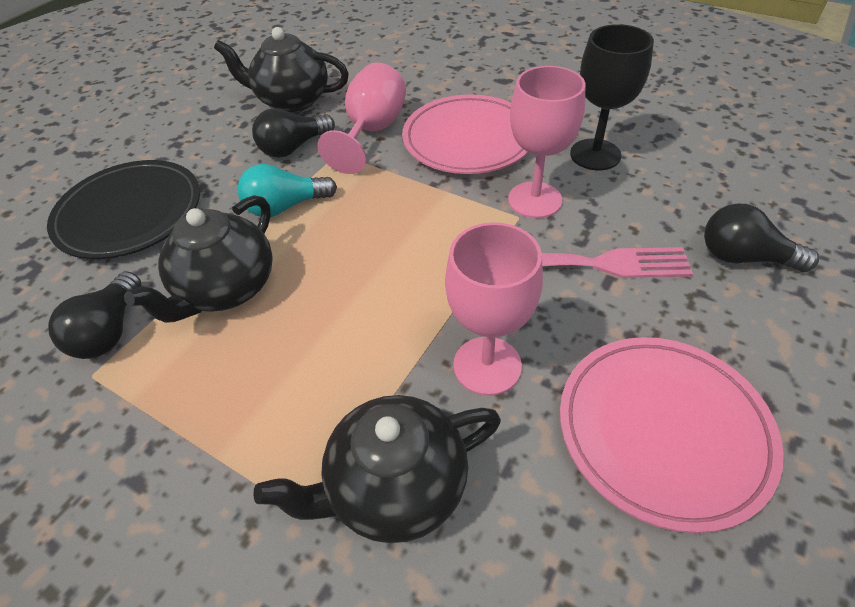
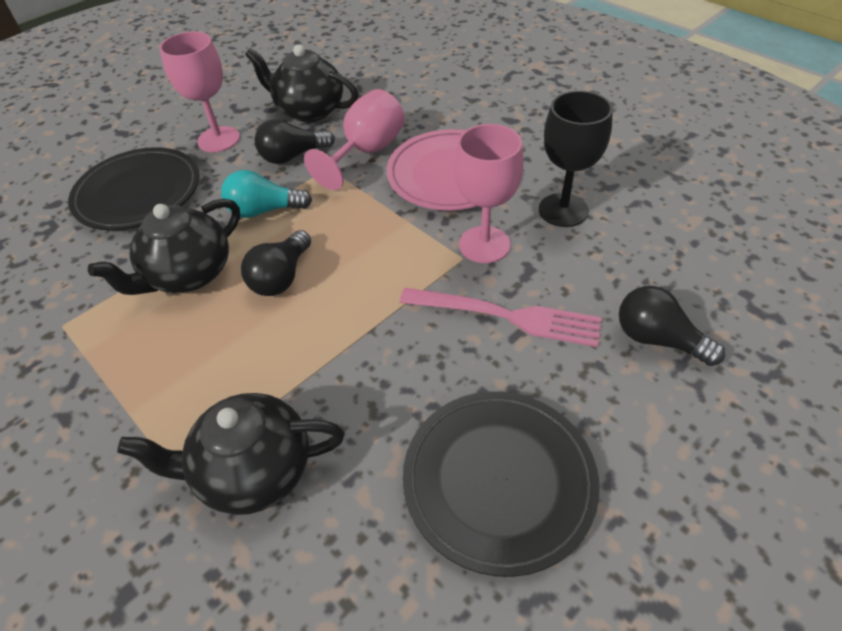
camera: 15 degrees right, 0 degrees up
(110, 331) = (88, 292): black light bulb -> black light bulb (281, 277)
(487, 365) = (373, 388): pink goblet -> pink goblet (219, 139)
(662, 431) = (498, 481): pink plate -> black plate

